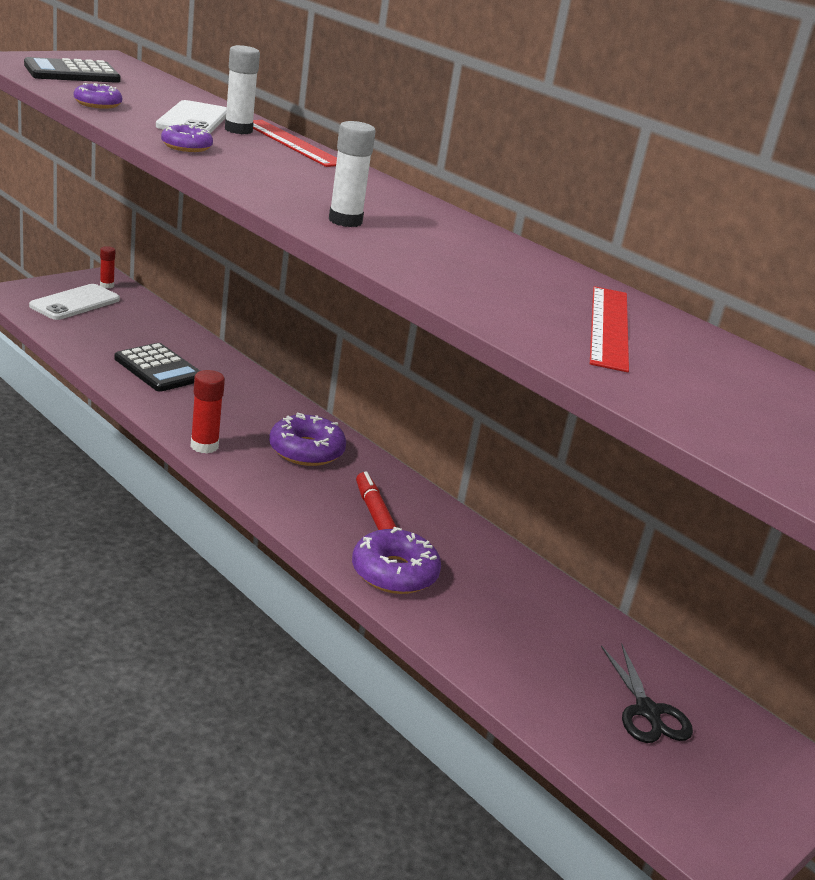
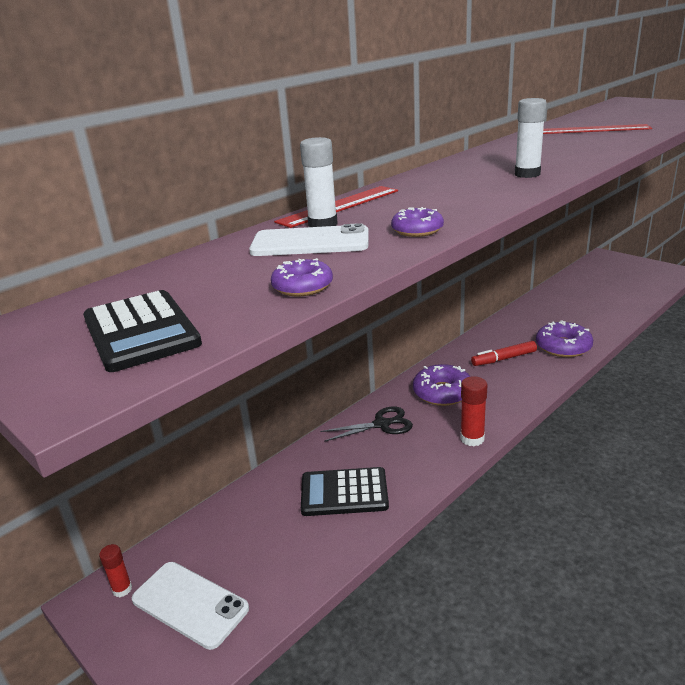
camera: 85 degrees left, 0 degrees up
(159, 369) = (344, 493): black calculator -> black calculator turned 135 degrees counterclockwise
(648, 712) = (605, 283): black scissors -> black scissors (382, 424)

